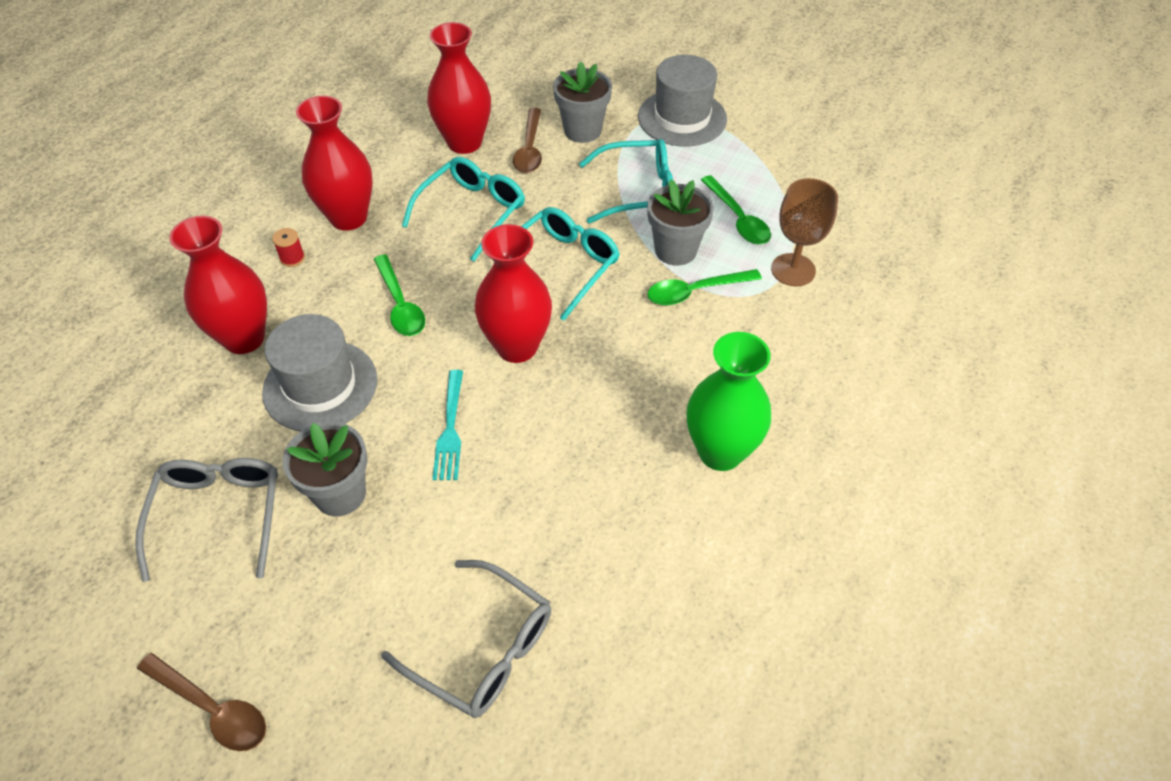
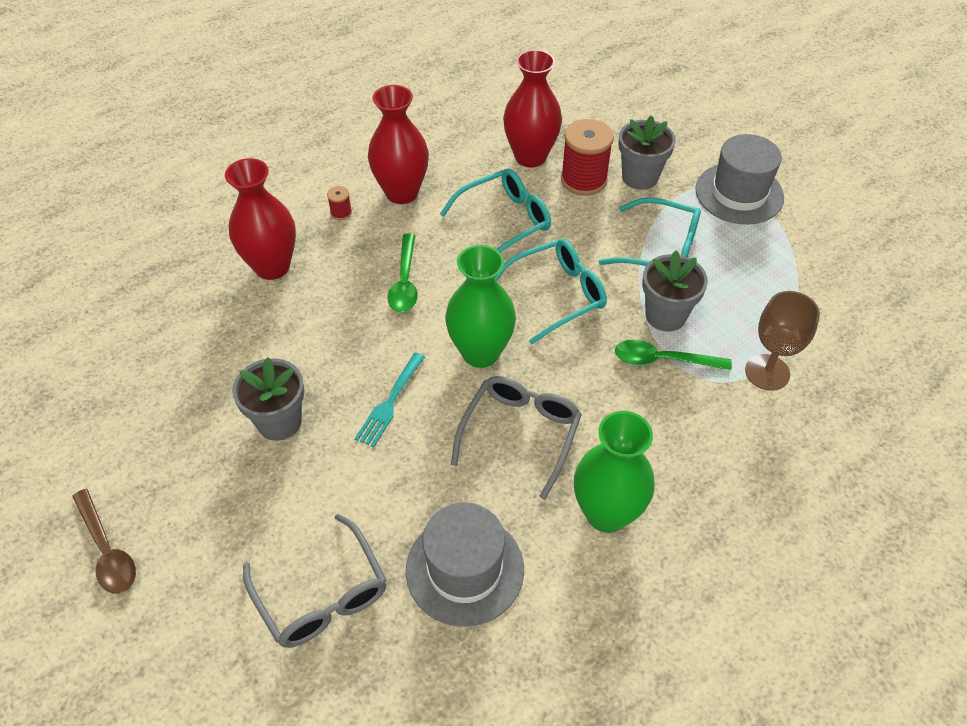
camera: 25 degrees right, 0 degrees up
(218, 515) = (184, 403): grey glasses -> grey glasses (520, 434)
(320, 386) = (309, 327): grey hat -> grey hat (465, 569)
(517, 347) = (480, 352): red vase -> green vase
(529, 149) = (583, 180): brown spoon -> red spool
(737, 218) = (740, 306): green spoon -> none

